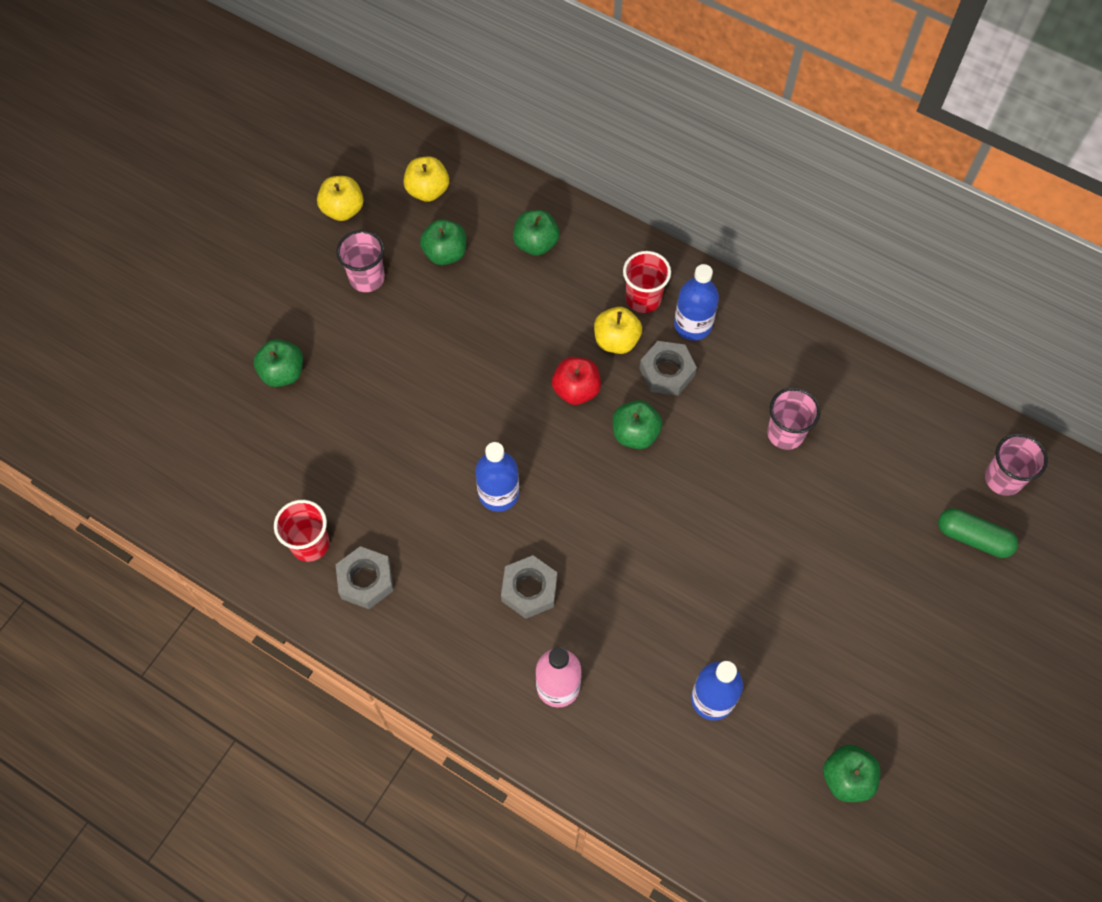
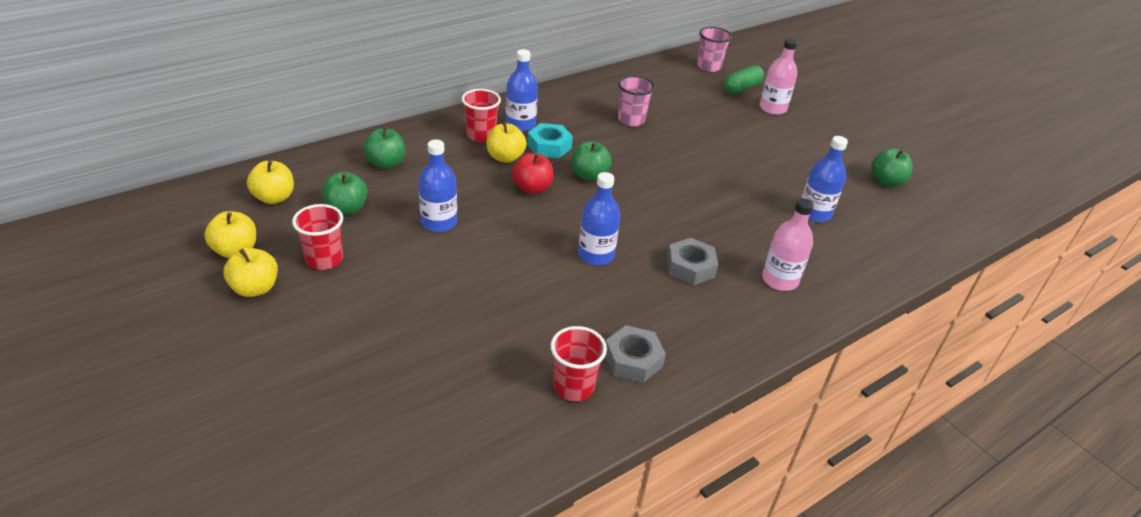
camera: 70 degrees left, 25 degrees down
(283, 373) = (373, 347): green apple -> none
(306, 252) = (255, 288): none -> yellow apple
(367, 278) = (324, 259): pink cup -> red cup
(469, 336) = (439, 222): none -> blue bottle
(667, 372) = (549, 146): grey nut -> turquoise nut
(943, 592) = (772, 108): none -> pink bottle

